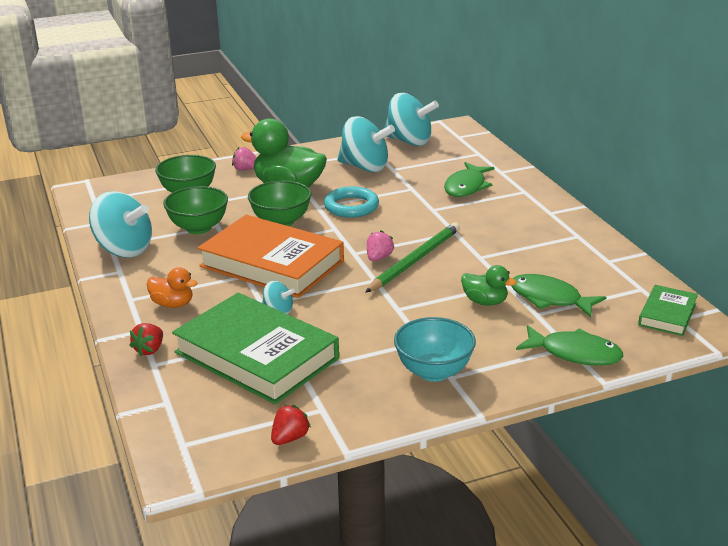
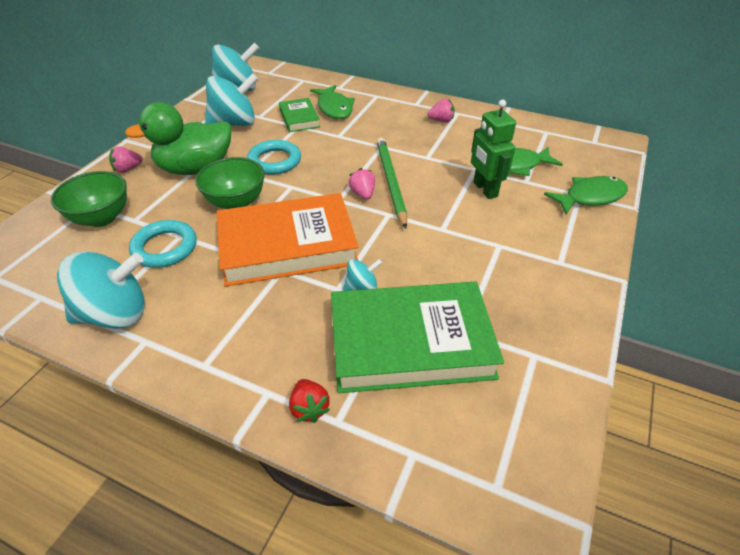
camera: 45 degrees left, 15 degrees up
(173, 304) = (257, 342): orange duck -> none
(198, 228) = (165, 247): green bowl -> turquoise ring
(290, 438) = (558, 403): red strawberry -> none
(434, 372) = (545, 266): turquoise bowl -> none
(485, 302) = (485, 189): green duck -> green robot
(548, 235) = (441, 120): none -> pink strawberry
(667, 314) = (585, 142): green book -> green book (299, 118)

